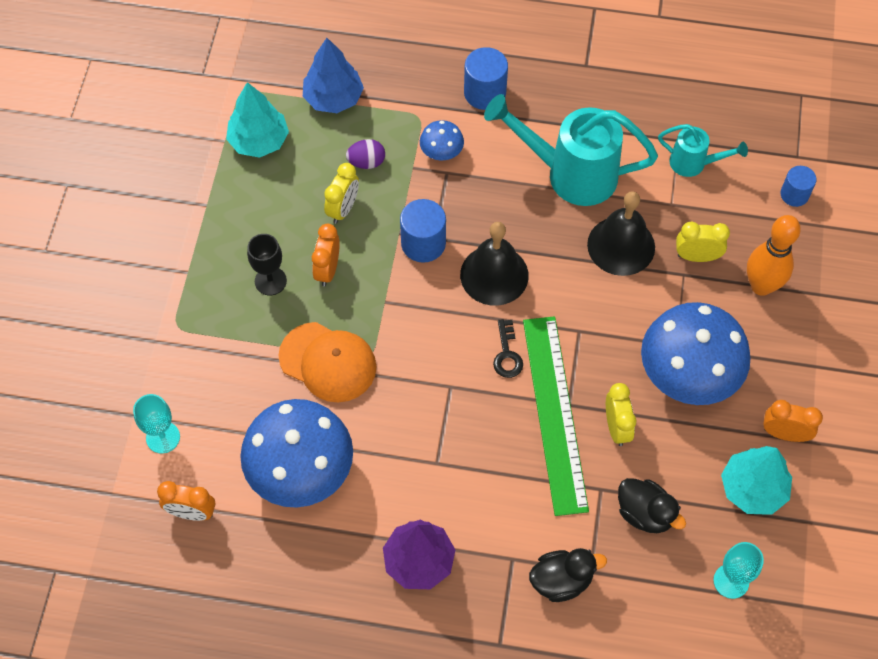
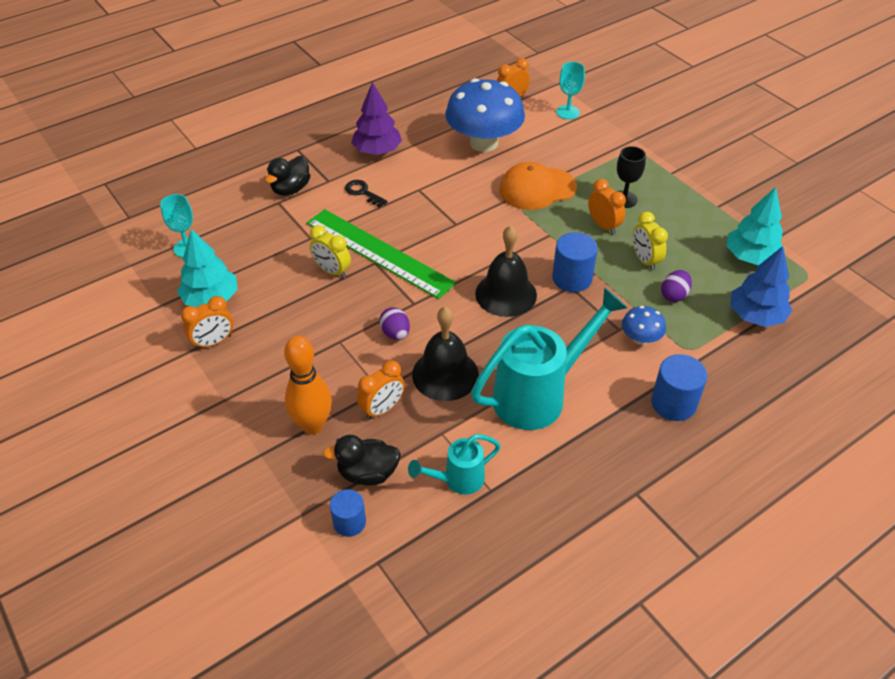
camera: 135 degrees right, 15 degrees down
(507, 354) = (443, 260): black key -> black key (363, 192)
(623, 314) = (395, 333): none -> purple egg
(645, 513) = (271, 244): black duck -> black duck (367, 473)
(688, 374) = (314, 330): blue mushroom -> none
(697, 256) = (382, 409): yellow clock -> orange clock

